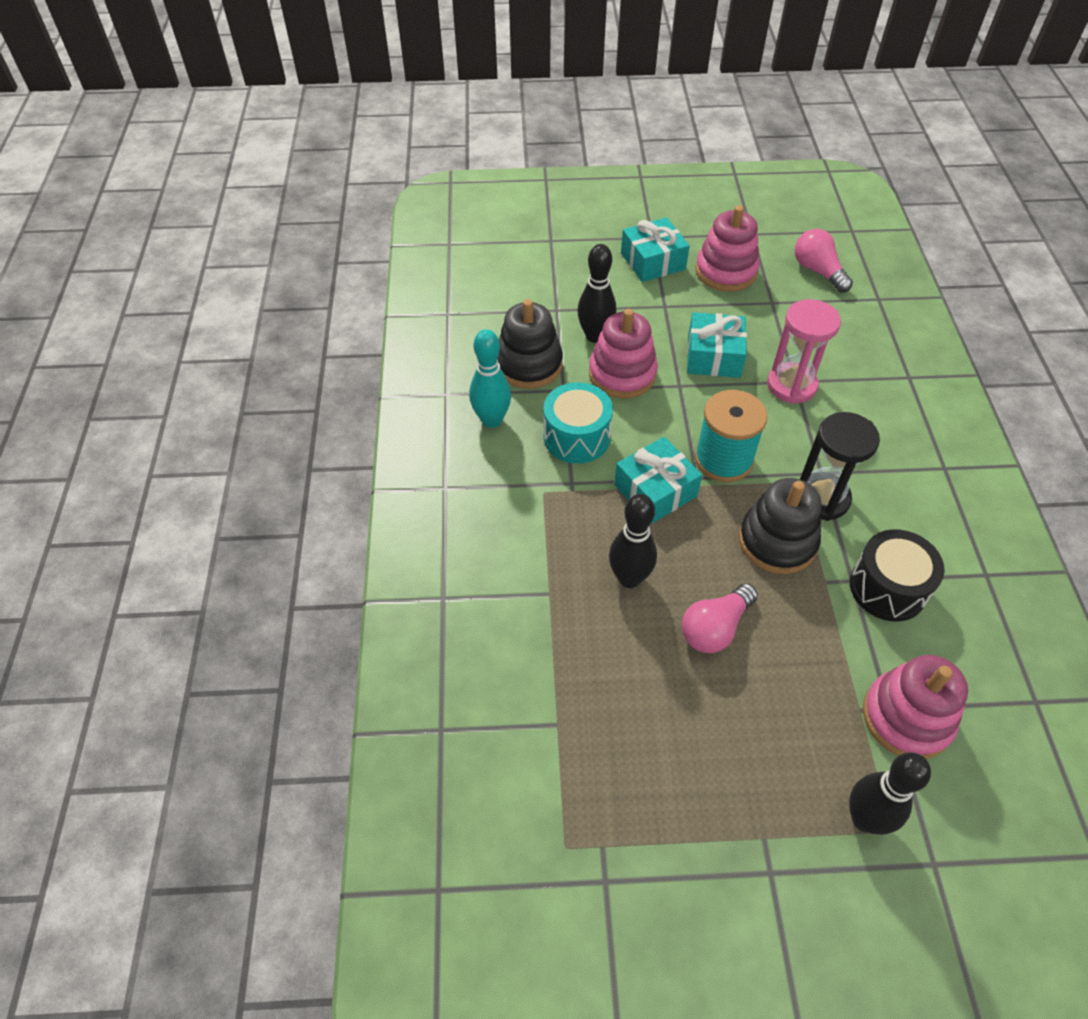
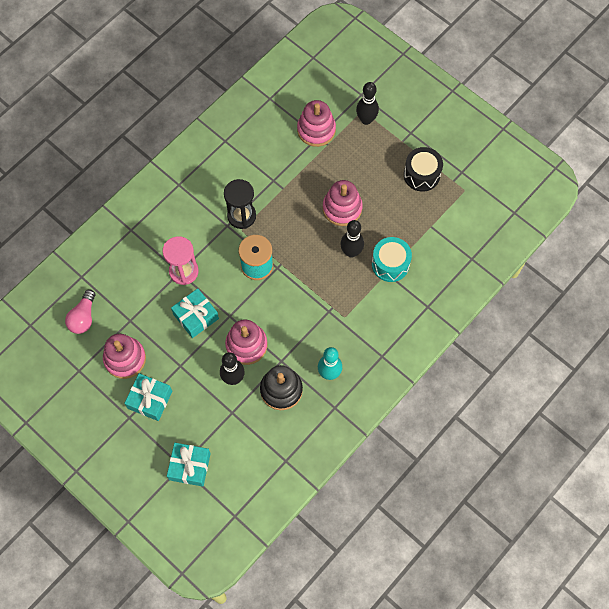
camera: 135 degrees left, 15 degrees up
(576, 437) = (303, 330): turquoise drum -> turquoise drum (390, 264)
(655, 490) = (300, 277): turquoise gift -> turquoise gift (190, 466)
(715, 628) = (342, 208): pink light bulb -> pink stacking toy
(777, 541) = (280, 216): black stacking toy -> none
(887, 588) = (265, 167): black drum -> black drum (421, 175)

